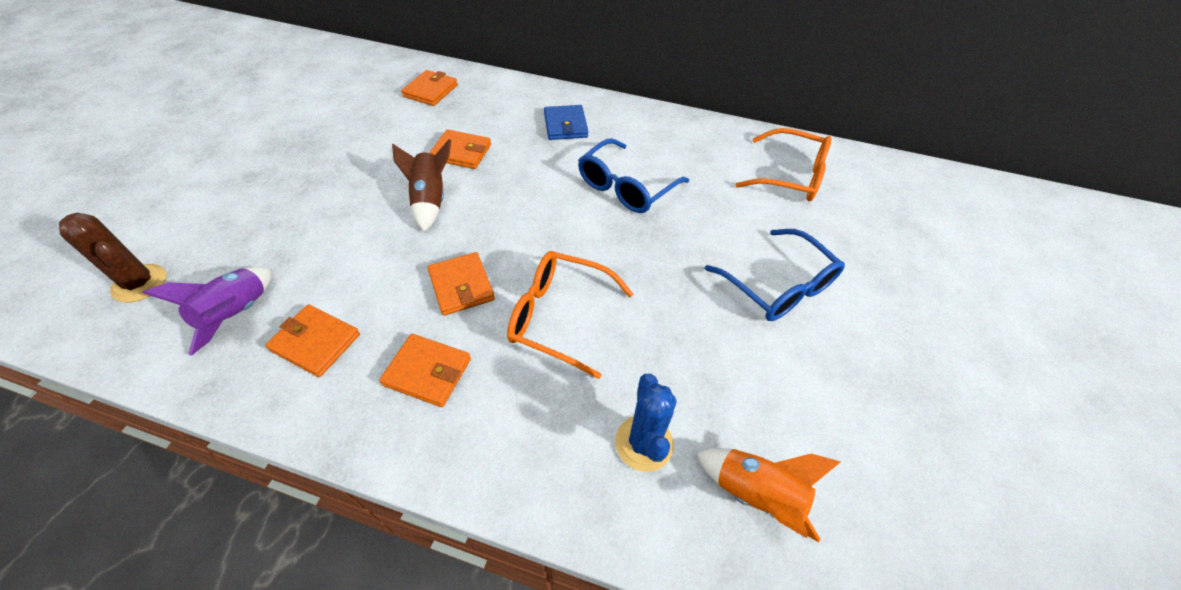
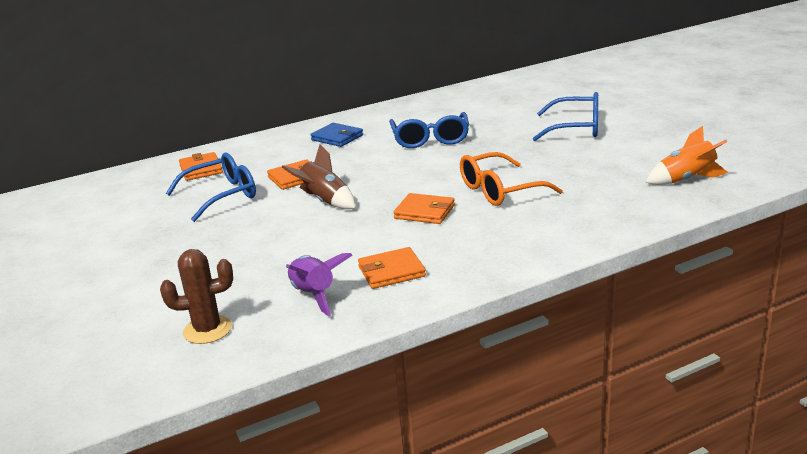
camera: 40 degrees left, 25 degrees down
(392, 133) = (222, 195): none -> blue glasses
(427, 372) = (477, 240): orange wallet -> none
(644, 443) = (619, 195): blue cactus -> none
(791, 176) = (506, 95): orange glasses -> none

